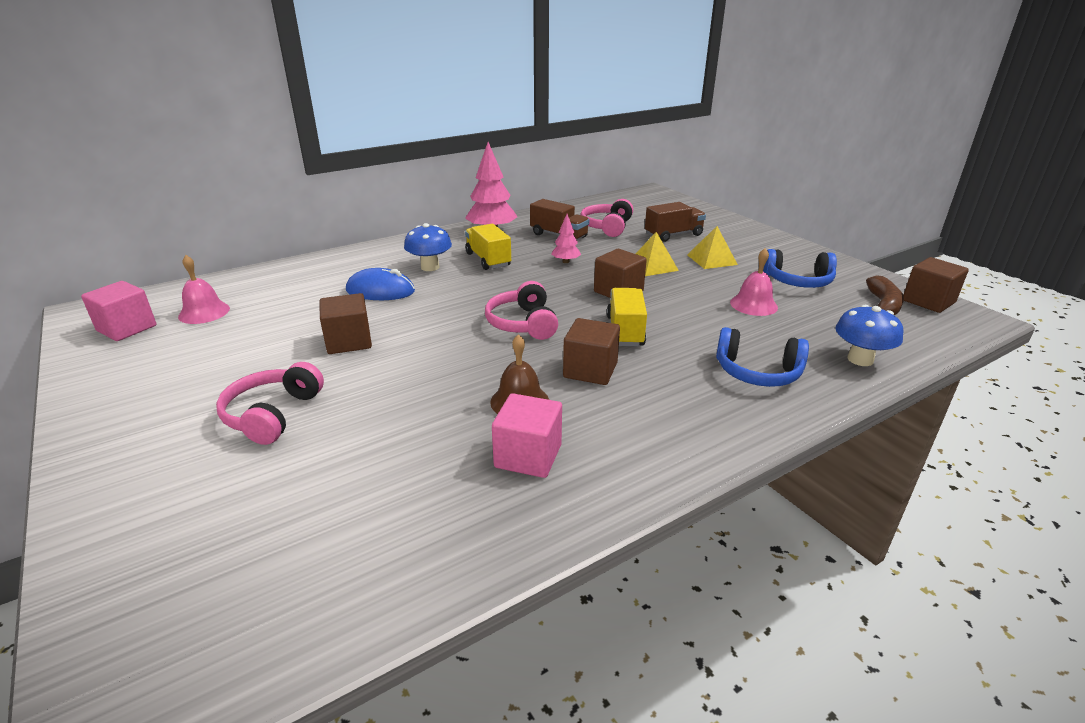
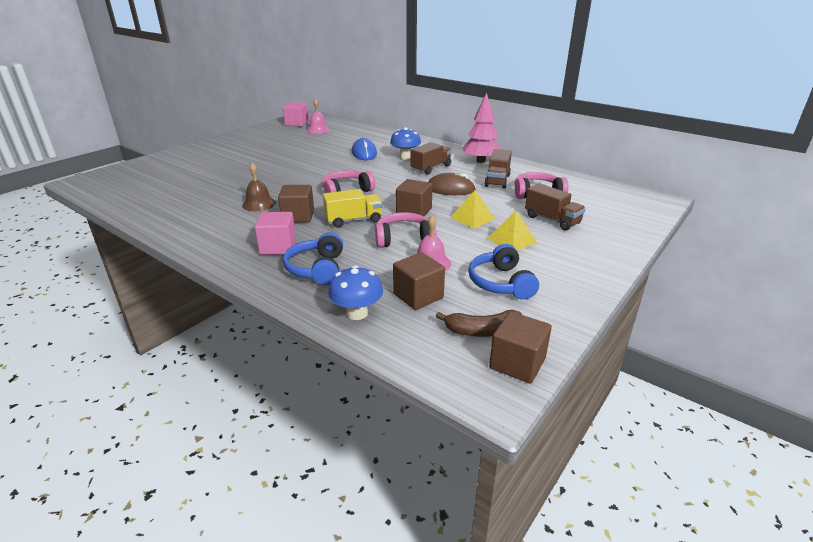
camera: 70 degrees right, 0 degrees up
(272, 414) = (236, 161): pink headphones -> pink headphones (404, 239)
(349, 341) = (304, 159): brown cube -> brown cube (418, 296)
(488, 260) = (431, 168): yellow truck -> brown truck
(528, 456) = (210, 213): pink cube -> pink cube (278, 247)
(566, 261) = (450, 189): pink tree -> brown mouse

